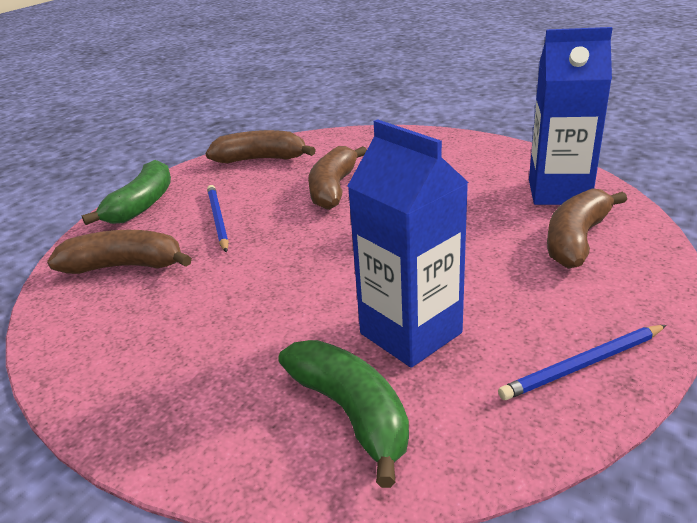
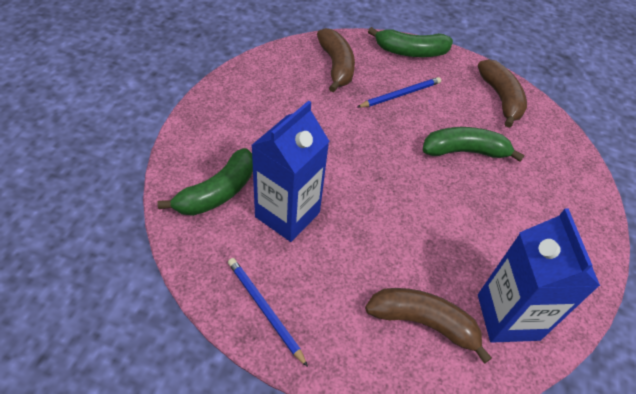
camera: 70 degrees right, 20 degrees up
(333, 188) = (465, 151): brown banana -> green banana

